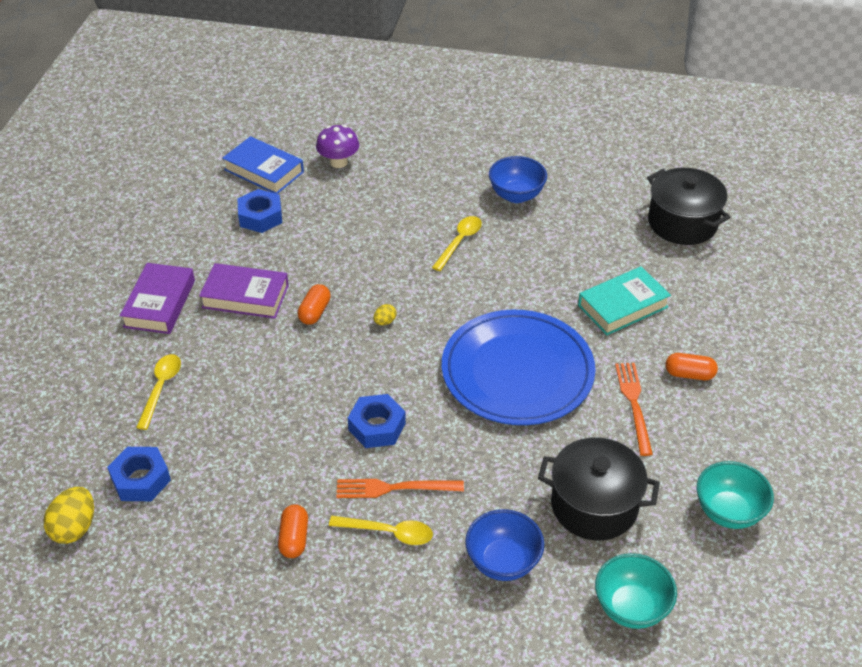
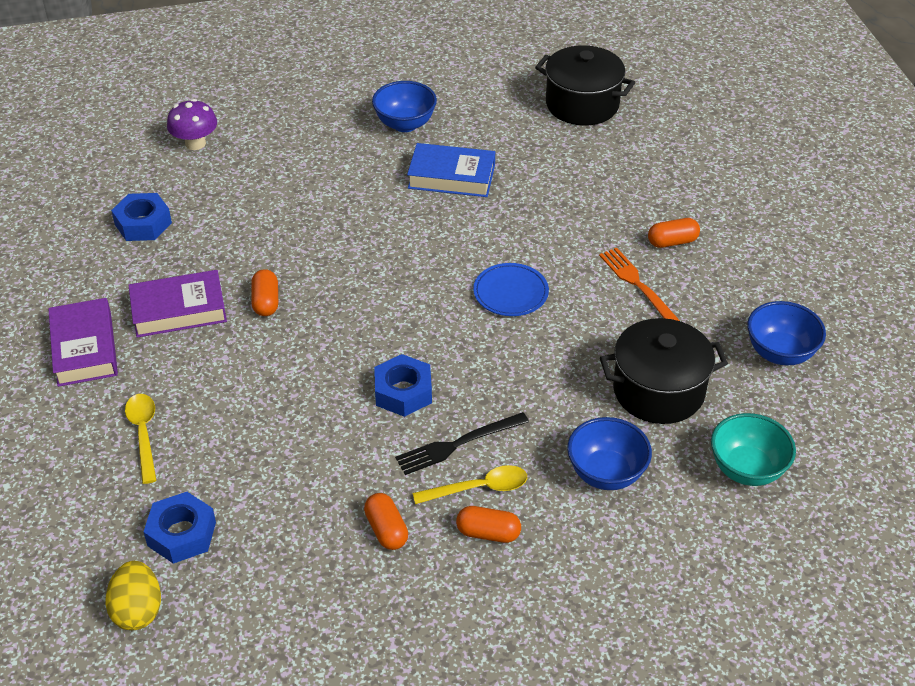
camera: 25 degrees left, 0 degrees up
(264, 171) = (116, 175): blue book -> blue book (451, 177)
(373, 574) = (488, 533): none -> orange capsule
(385, 322) = (347, 288): yellow egg -> none
(394, 488) = (458, 444): orange fork -> black fork
(459, 242) = (375, 186): yellow spoon -> none
(517, 372) = (510, 292): blue plate -> blue plate, size x0.46
(623, 306) = (573, 199): turquoise book -> none
(728, 512) = (780, 353): turquoise bowl -> blue bowl

